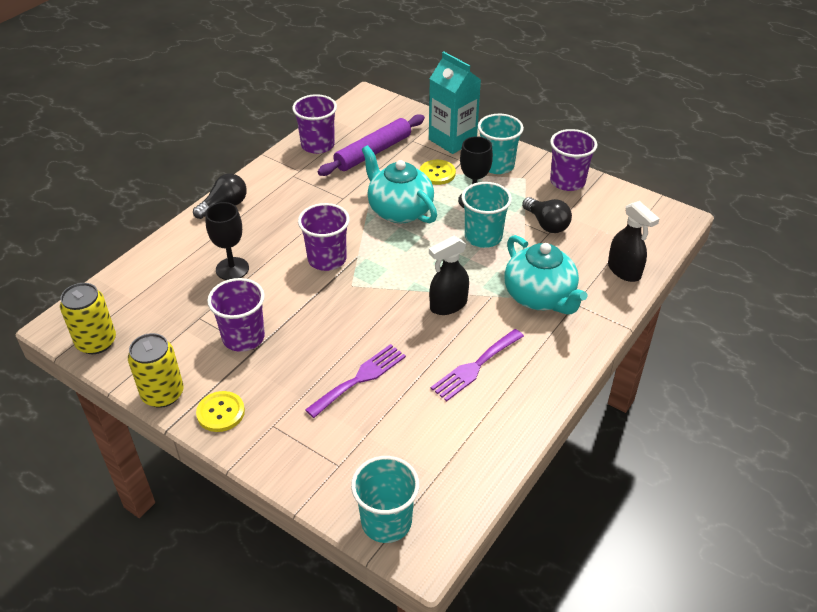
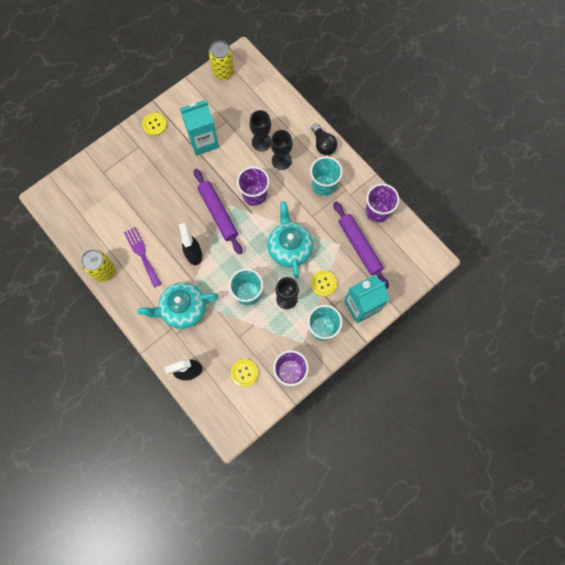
camera: 105 degrees right, 30 degrees up
(163, 394) = (176, 100): yellow can -> yellow can (104, 271)
(243, 337) = (203, 141): purple cup -> turquoise carton
(261, 242) = (281, 160): none -> black goblet
(360, 378) = (154, 193): purple fork -> none
(370, 292) = (218, 213): none -> purple rolling pin
(386, 522) = (64, 186): turquoise cup -> turquoise cup (324, 185)
(399, 210) = (289, 248): turquoise teapot -> turquoise teapot turned 75 degrees counterclockwise
(546, 224) = (248, 339): black light bulb -> none
(593, 219) = (244, 373): none -> yellow button

